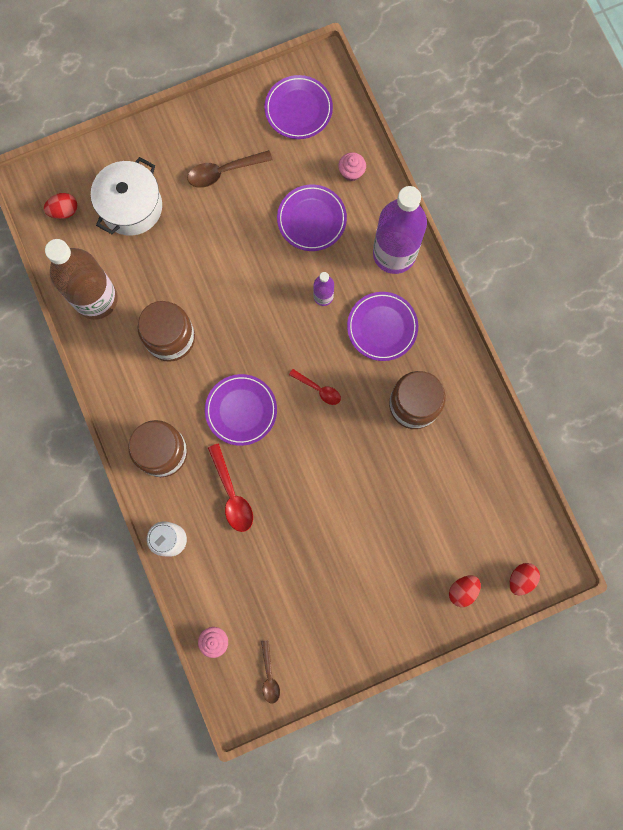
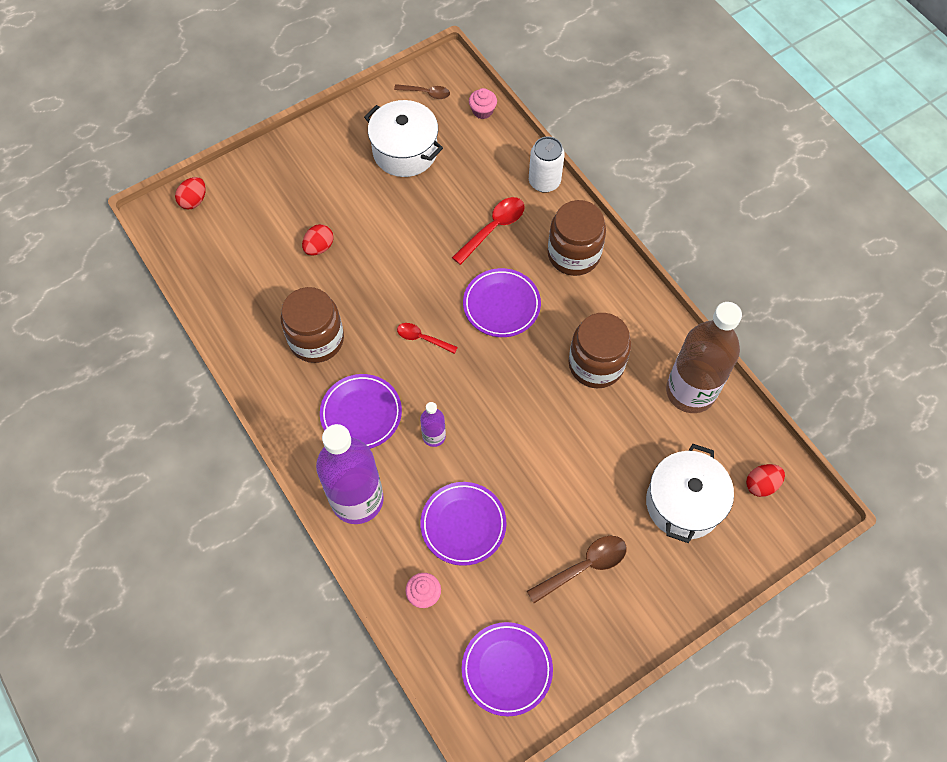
camera: 170 degrees right, 15 degrees down
(232, 494) = (493, 228): red spoon -> red spoon turned 75 degrees clockwise
(269, 676) = (426, 93): brown spoon -> brown spoon turned 120 degrees clockwise
(303, 602) = (405, 151): none -> white pot
(462, 590) = (251, 183): red egg -> red egg (319, 247)

